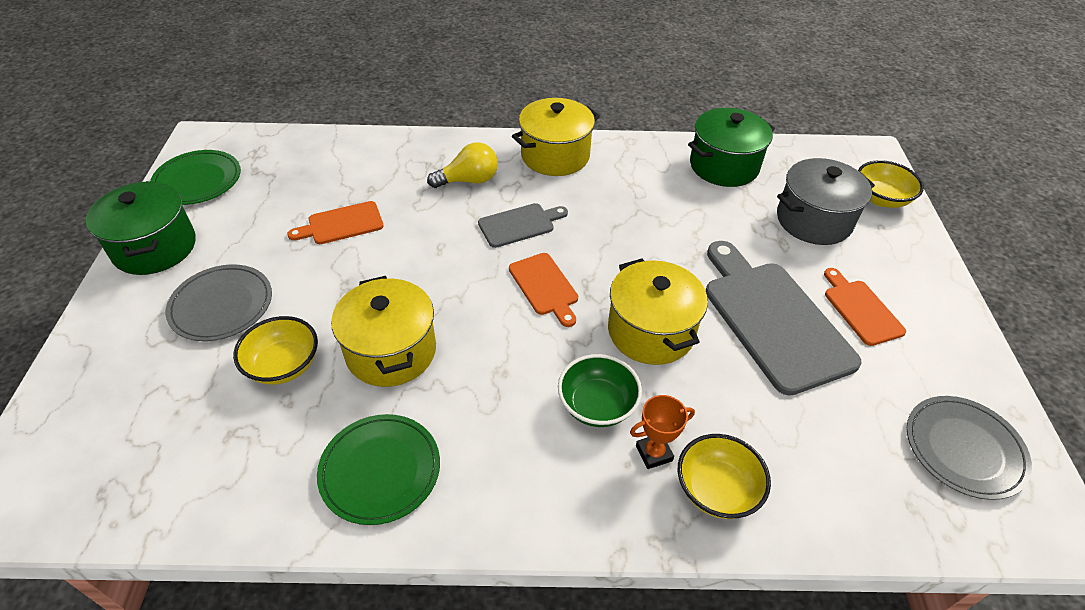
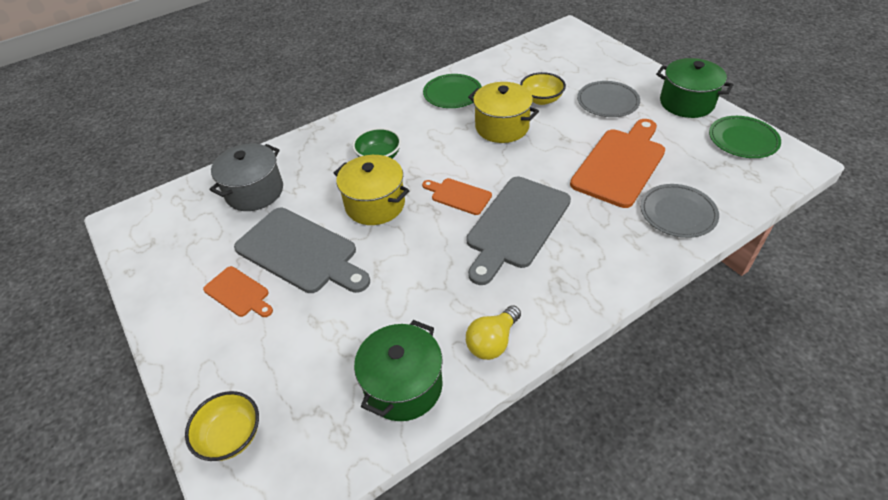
camera: 150 degrees right, 0 degrees up
(341, 224) = (620, 164): orange cutting board -> orange cutting board, size x1.94
(469, 180) = (590, 238): yellow light bulb -> yellow light bulb (492, 342)
(519, 224) = (516, 225): grey cutting board -> grey cutting board, size x1.94
(555, 156) = (557, 302): yellow pot -> none
(654, 453) = (338, 153): orange trophy -> none
(716, 490) = (300, 155): yellow bowl -> none
(813, 220) = (293, 363): grey pot -> grey pot (254, 192)
(964, 449) = (168, 234): grey plate -> grey plate (677, 213)

